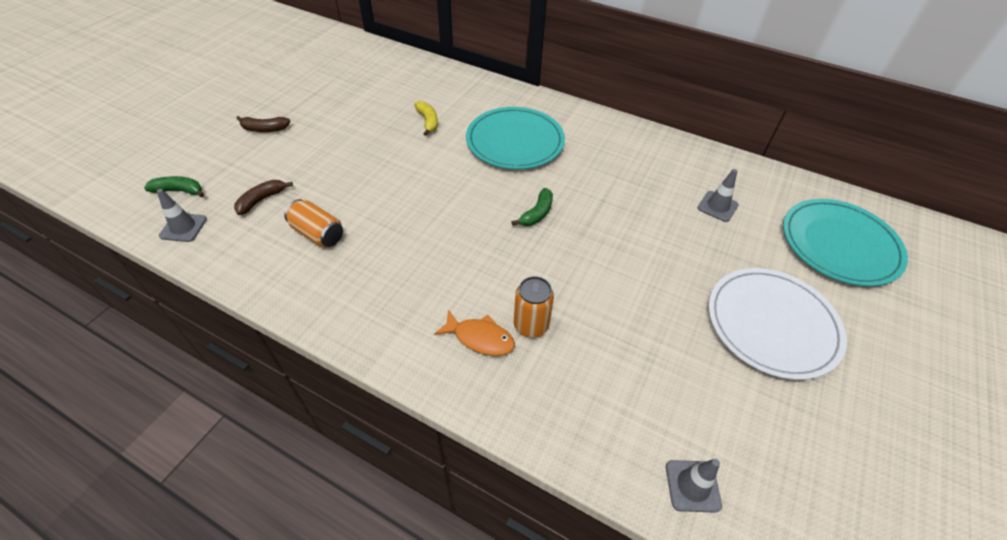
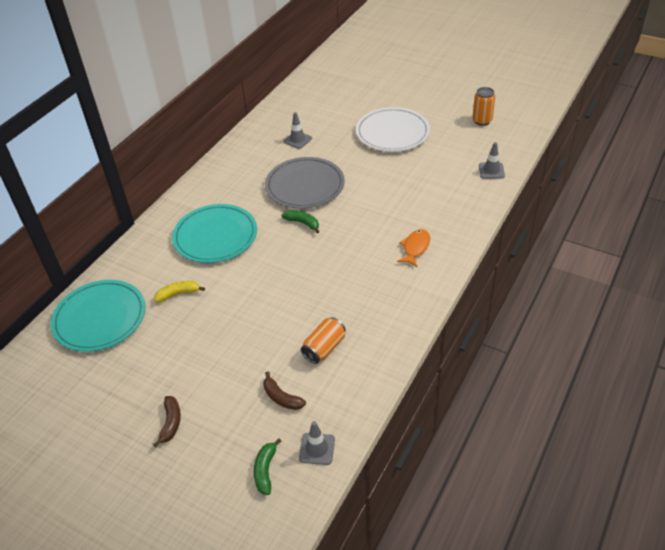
camera: 85 degrees left, 5 degrees down
(531, 325) = (403, 225): orange can -> orange can (482, 121)
(614, 215) = (305, 185): none -> grey plate
(839, 244) = (331, 99): turquoise plate -> turquoise plate (100, 318)

